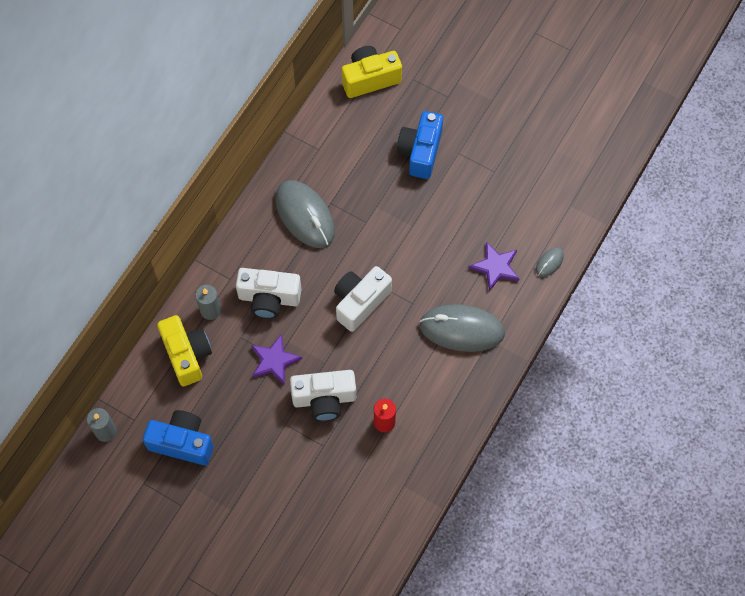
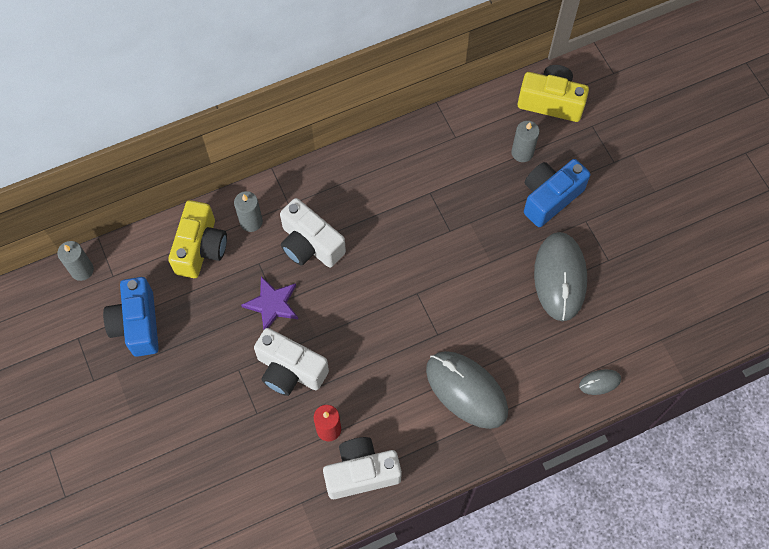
camera: 35 degrees right, 0 degrees up
(182, 442) = (137, 324): blue camera -> blue camera turned 150 degrees counterclockwise
(305, 215) = (398, 189): grey mouse -> grey mouse (560, 277)
(360, 302) = (389, 301): white camera -> white camera (361, 473)
(376, 130) = (522, 152): none -> grey candle
(495, 267) = (543, 352): purple star -> none

